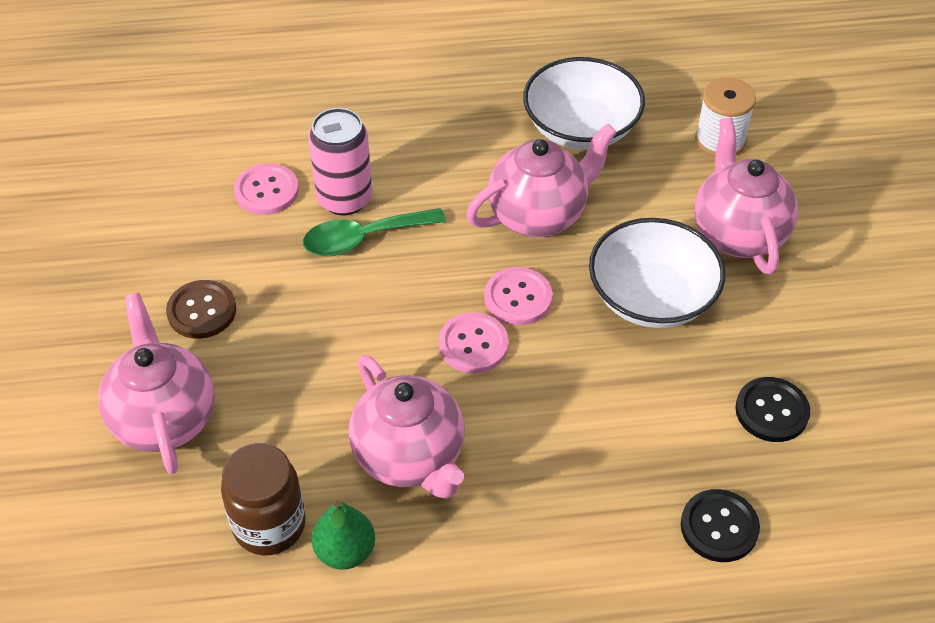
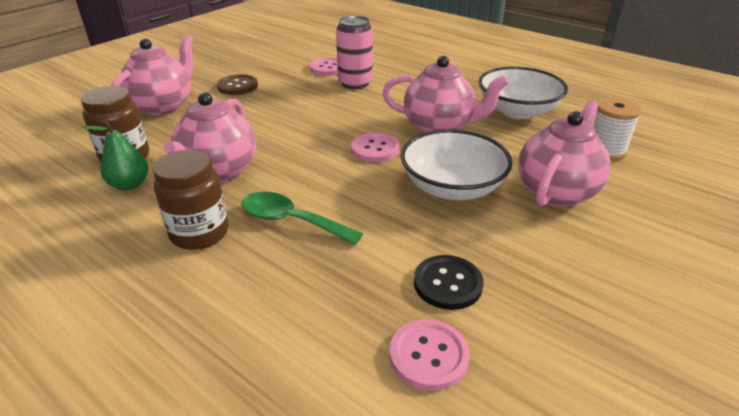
camera: 45 degrees right, 15 degrees down
(364, 238) = (340, 97): green spoon -> green spoon (291, 221)
(473, 344) = (322, 152): pink button -> pink button (428, 356)
(514, 538) = (199, 233): none -> brown jar
(719, 527) = (312, 315): black button -> none

